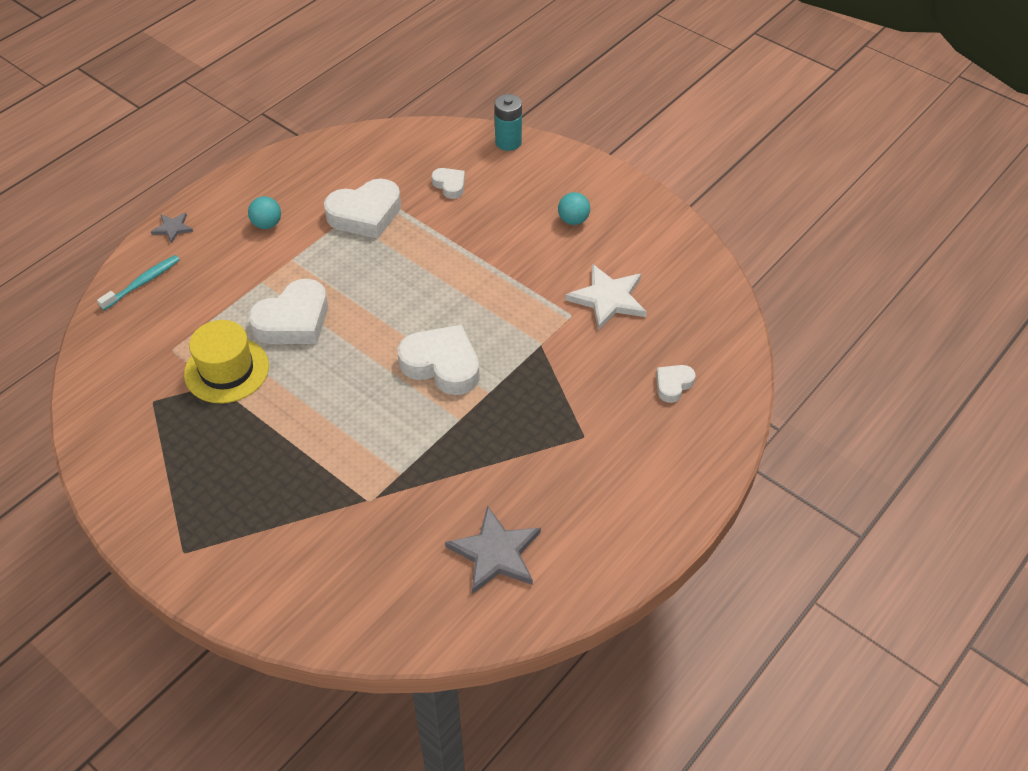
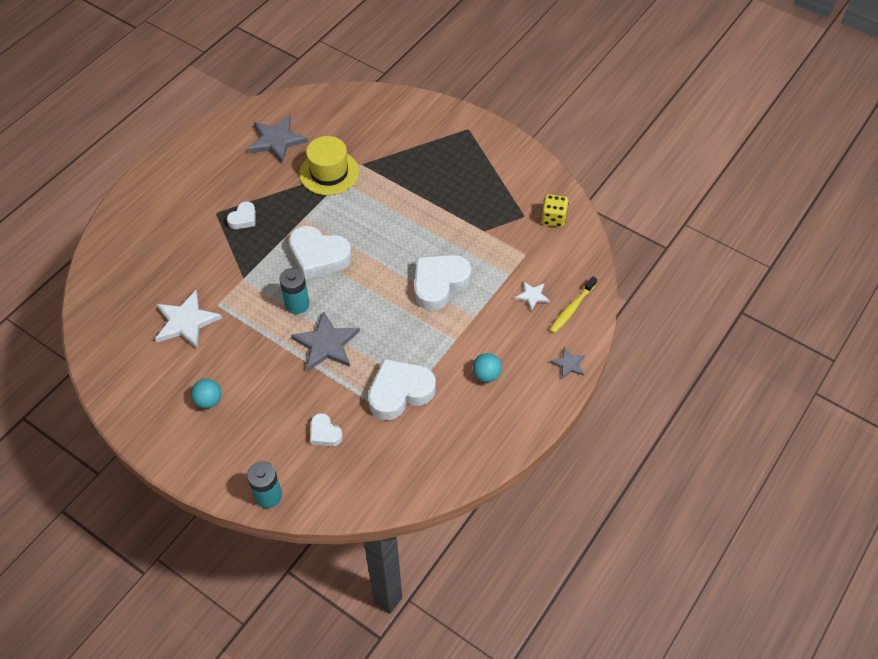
camera: 175 degrees right, 5 degrees up
(114, 394) = (553, 218): none -> yellow dice
(142, 282) = (571, 309): turquoise toothbrush -> yellow toothbrush
(183, 300) = (532, 296): none -> white star
(226, 370) = (478, 241): yellow hat -> yellow hat (329, 172)
(441, 265) = (326, 344): none -> grey star
(473, 309) = (297, 304): none -> turquoise battery
(673, 385) = (146, 253): white heart -> white heart (243, 218)

